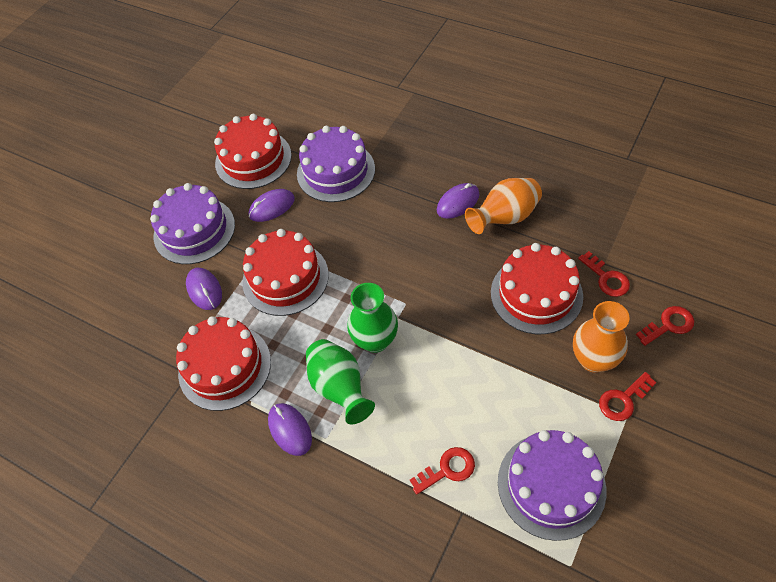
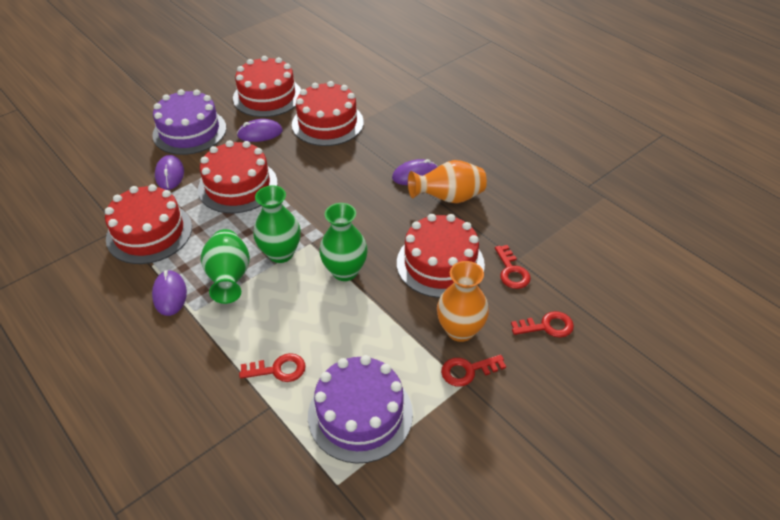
camera: 15 degrees right, 10 degrees down
(336, 171) = (327, 123): purple cake -> red cake
(450, 336) = (345, 271): none -> green vase

